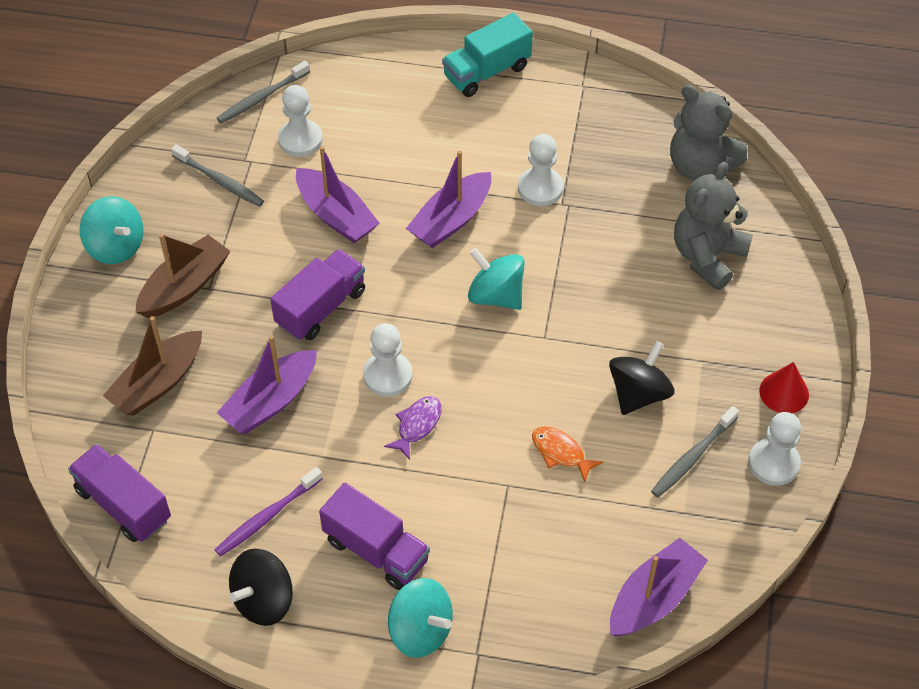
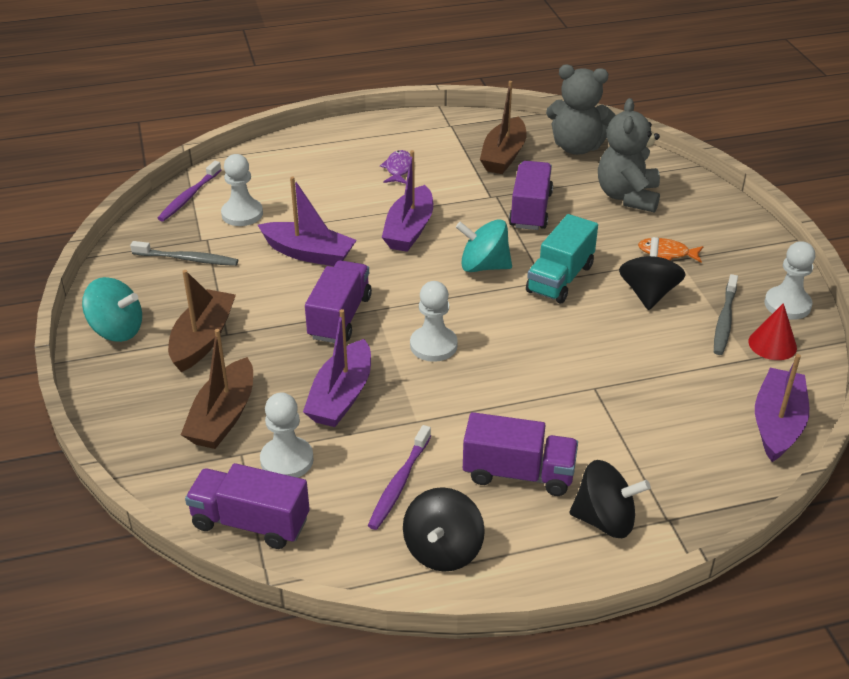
camera: 25 degrees left, 15 degrees down
(261, 98) = (189, 197): grey toothbrush -> purple toothbrush
(417, 425) = (485, 371): purple fish -> purple fish (398, 169)
(420, 630) = (605, 520): turquoise spinning top -> black spinning top
(487, 72) = (369, 135): turquoise truck -> turquoise truck (560, 278)
(540, 188) = (466, 191): white pawn -> white pawn (287, 460)
(560, 453) = (619, 351): orange fish -> orange fish (666, 253)
(591, 238) = (530, 210): none -> purple truck
(612, 151) = (503, 156): none -> brown boat
(784, 392) = (755, 259): red cone -> red cone (772, 344)

